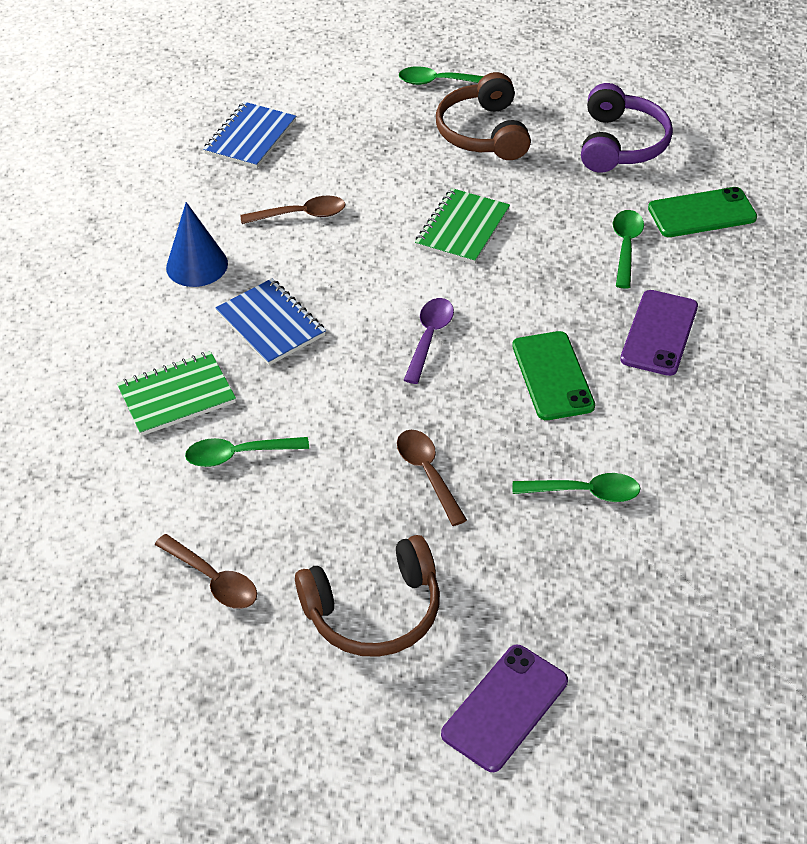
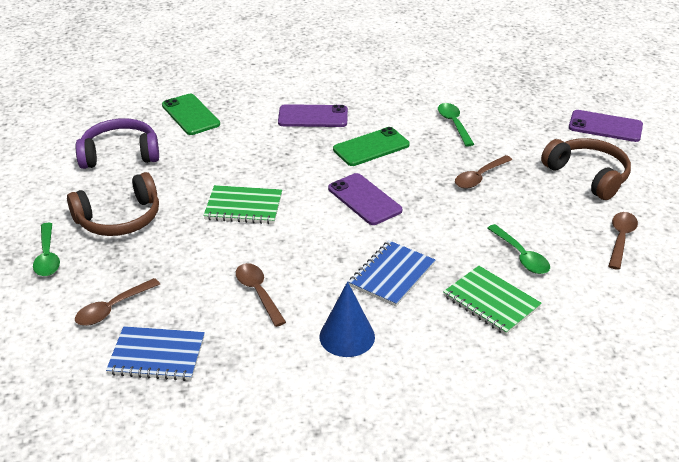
camera: 110 degrees left, 10 degrees down
(334, 117) = (112, 308): none -> brown spoon
(429, 337) = (364, 199): purple spoon -> purple phone
(626, 246) = (236, 138): green spoon -> none

